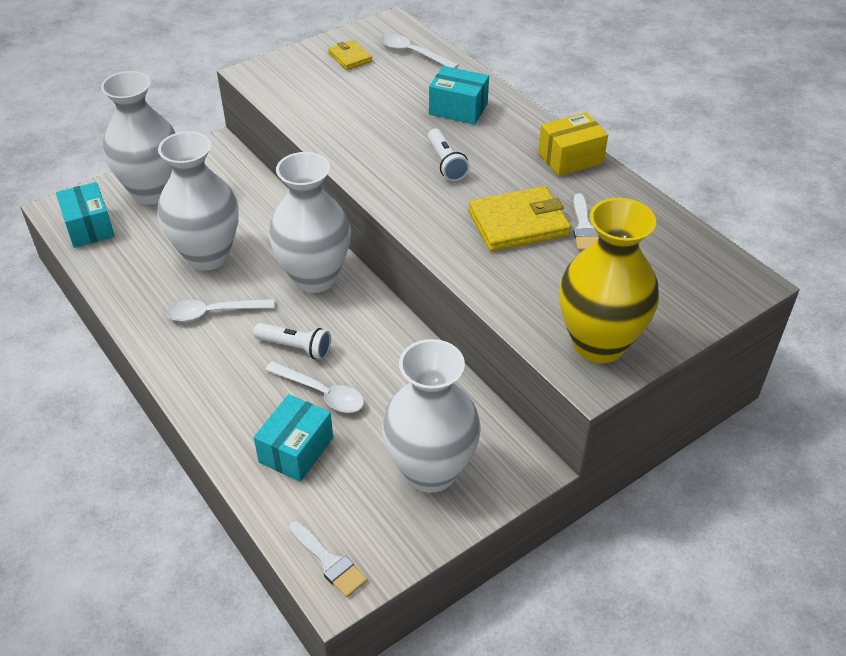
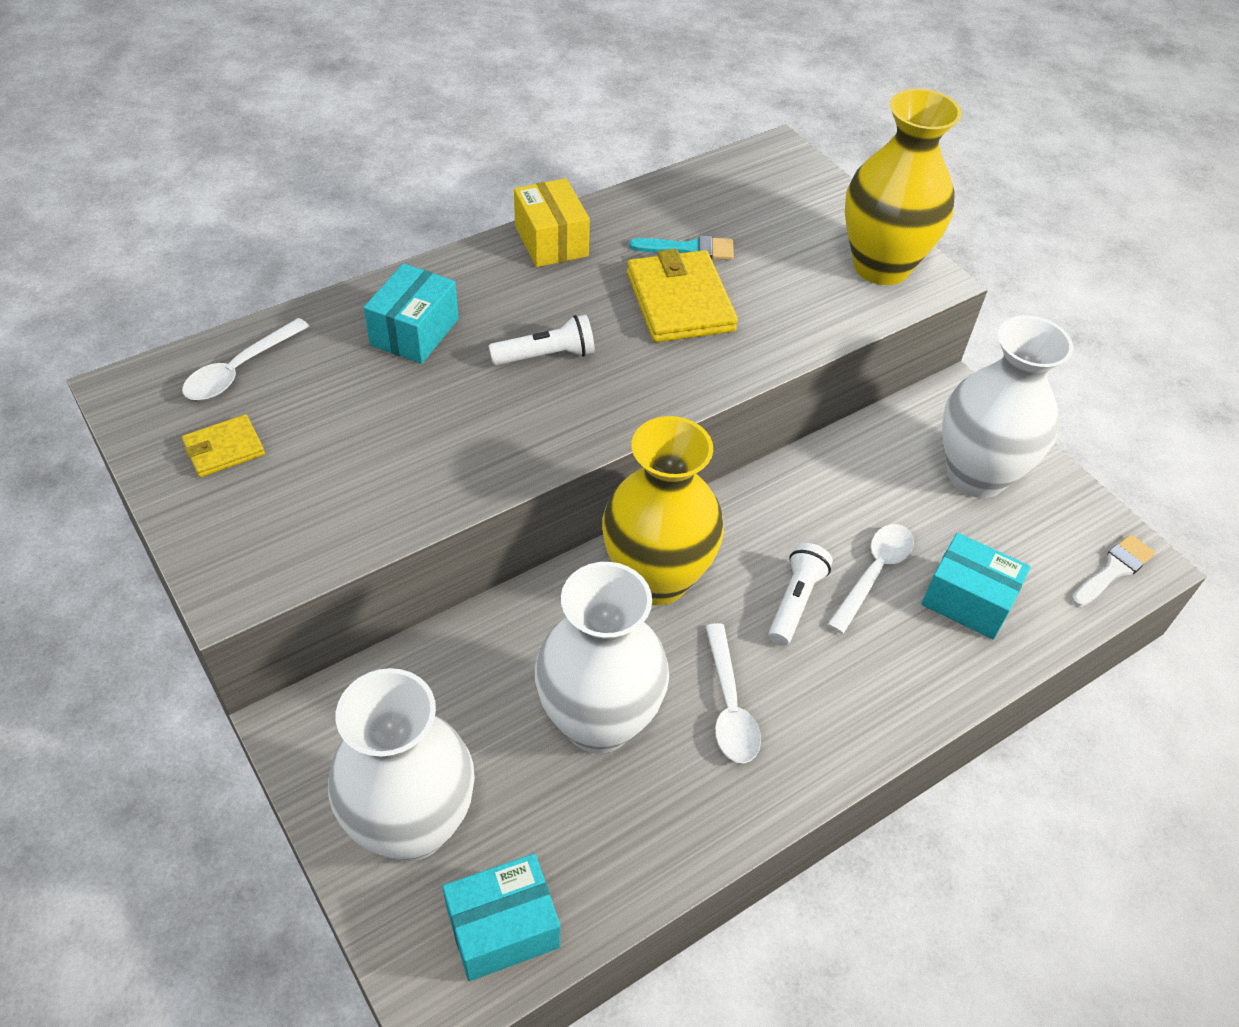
camera: 90 degrees left, 5 degrees up
(314, 277) = (656, 579): white vase -> yellow vase
(584, 227) = (689, 249): white brush -> turquoise brush

